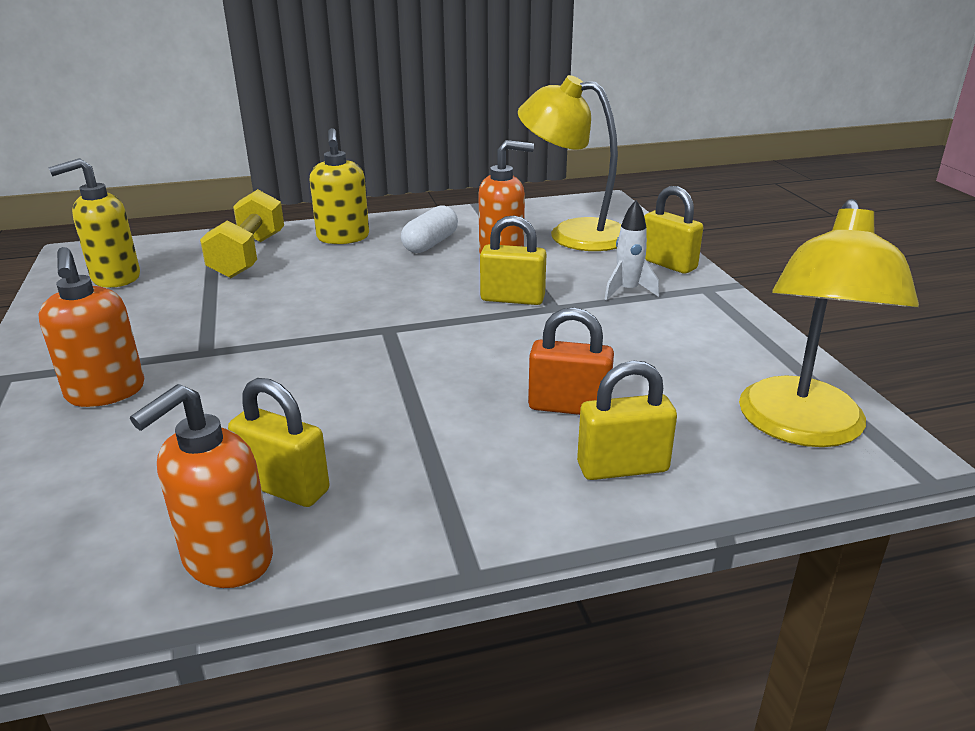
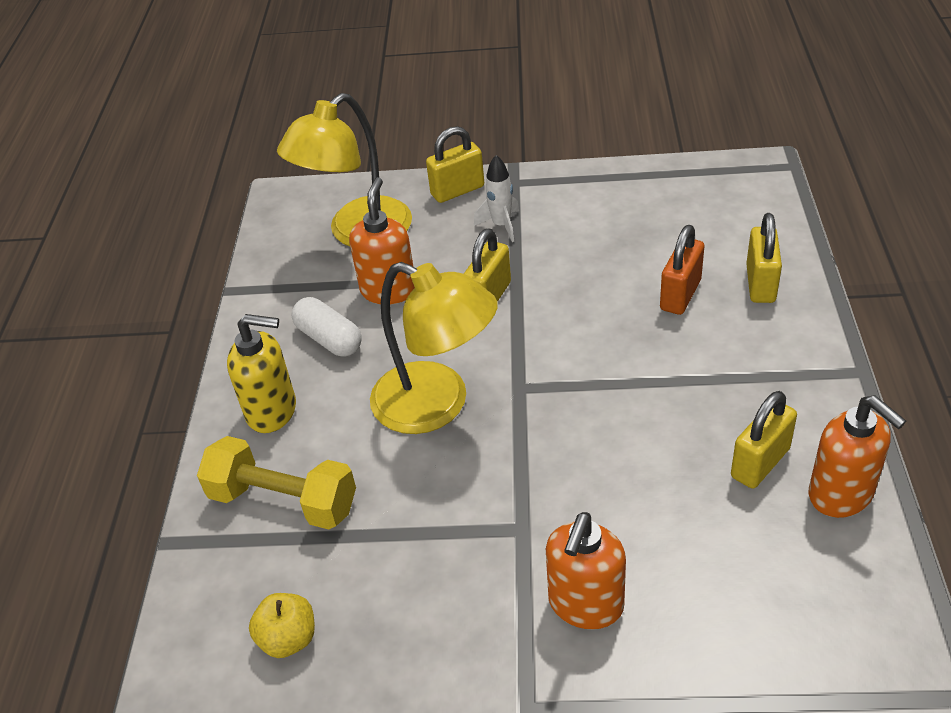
camera: 70 degrees left, 15 degrees up
(106, 393) = (585, 605): orange soap dispenser -> orange soap dispenser turned 120 degrees clockwise
(115, 278) = (288, 639): yellow soap dispenser -> yellow apple
(802, 428) = (729, 195): yellow lamp -> yellow lamp (437, 405)

